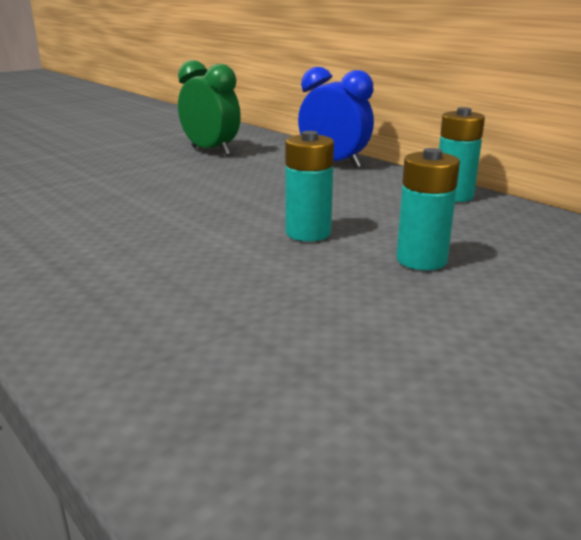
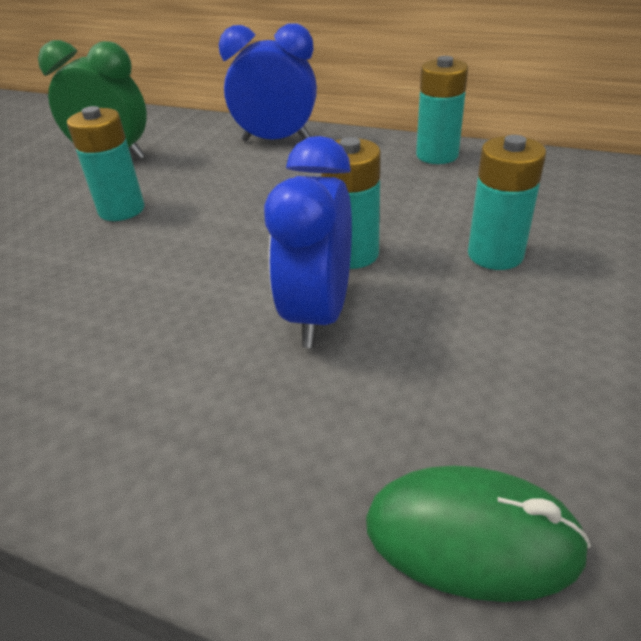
camera: 25 degrees left, 15 degrees up
(183, 177) = (121, 210): none -> turquoise battery
(196, 388) = (472, 537): none -> green mouse
(242, 256) = (318, 314): none -> blue clock

